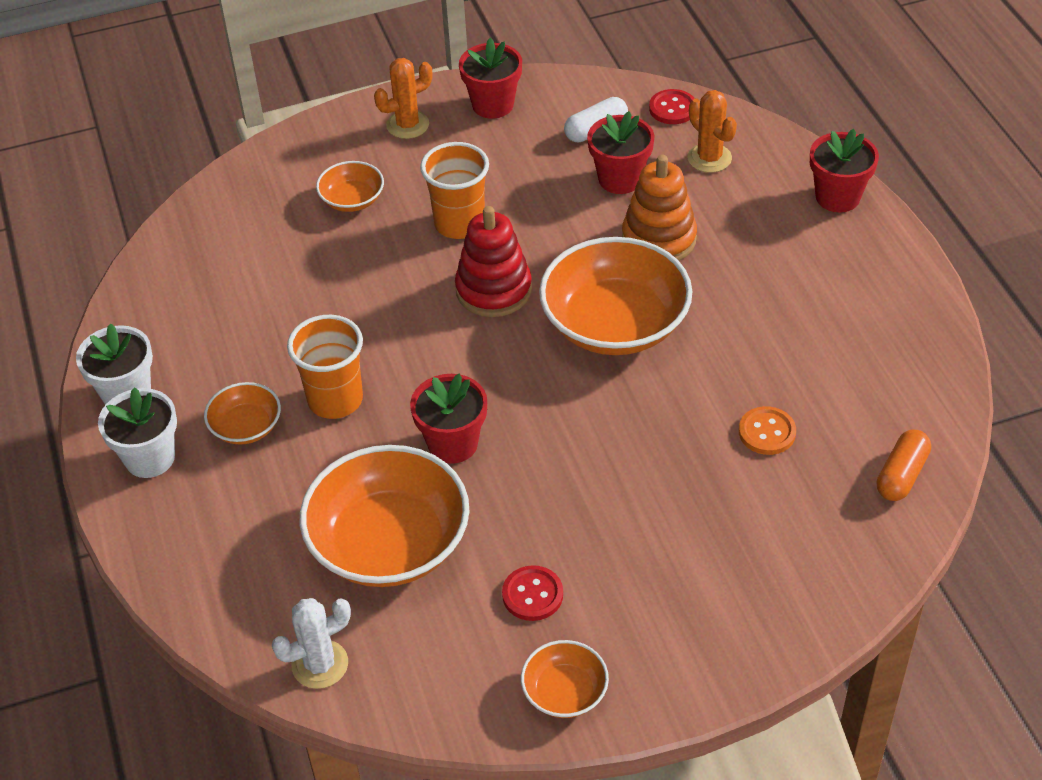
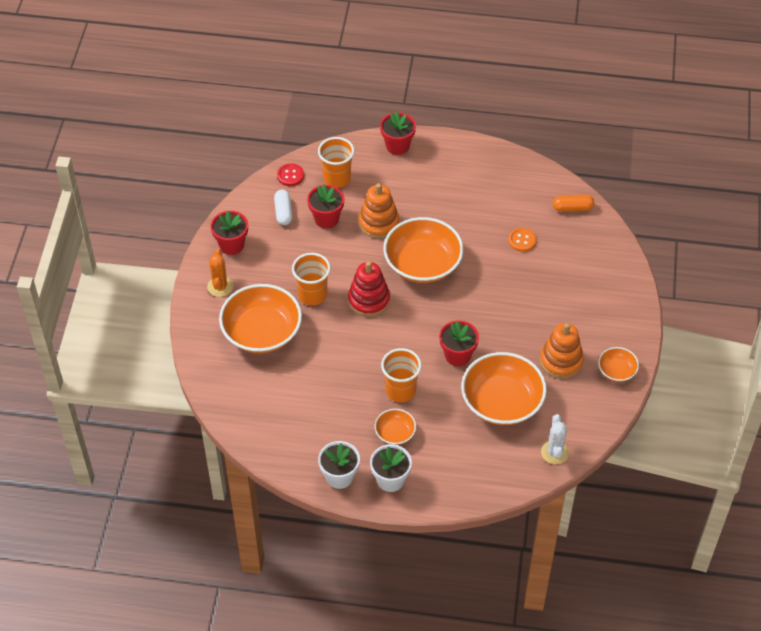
camera: 65 degrees left, 5 degrees up
(352, 200) = (262, 332): orange bowl -> orange bowl, size x2.05
(532, 595) = (561, 361): red button -> orange stacking toy
(709, 158) = (337, 178): orange cactus -> orange cup
(901, 475) = (572, 208): orange capsule -> orange capsule turned 60 degrees counterclockwise

